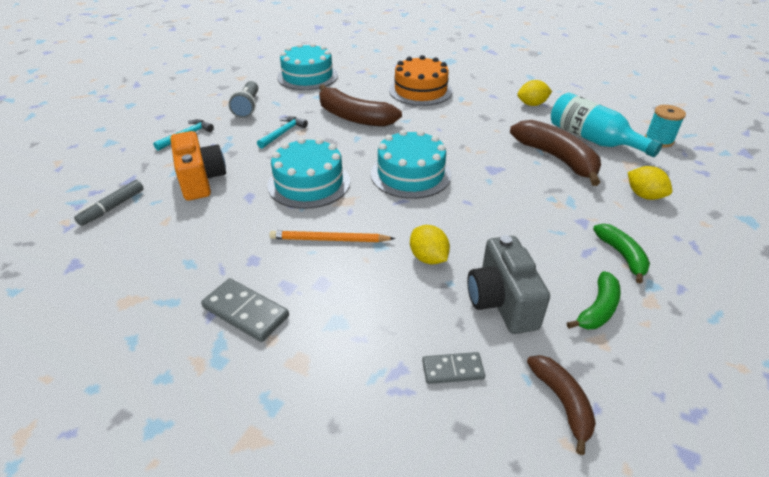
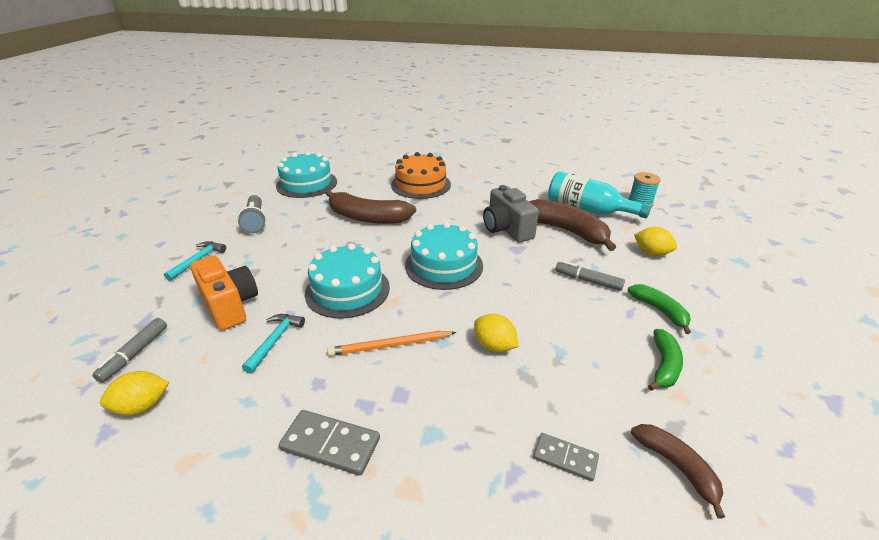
camera: 15 degrees left, 5 degrees down
(283, 133) = (302, 243): turquoise hammer -> turquoise hammer (274, 341)
(453, 369) = (565, 458): grey domino -> grey domino turned 45 degrees clockwise
(501, 302) = (579, 376): grey camera -> grey camera (506, 229)
(532, 104) = (524, 185): yellow lemon -> yellow lemon (142, 406)
(556, 212) = (588, 280): none -> grey marker

